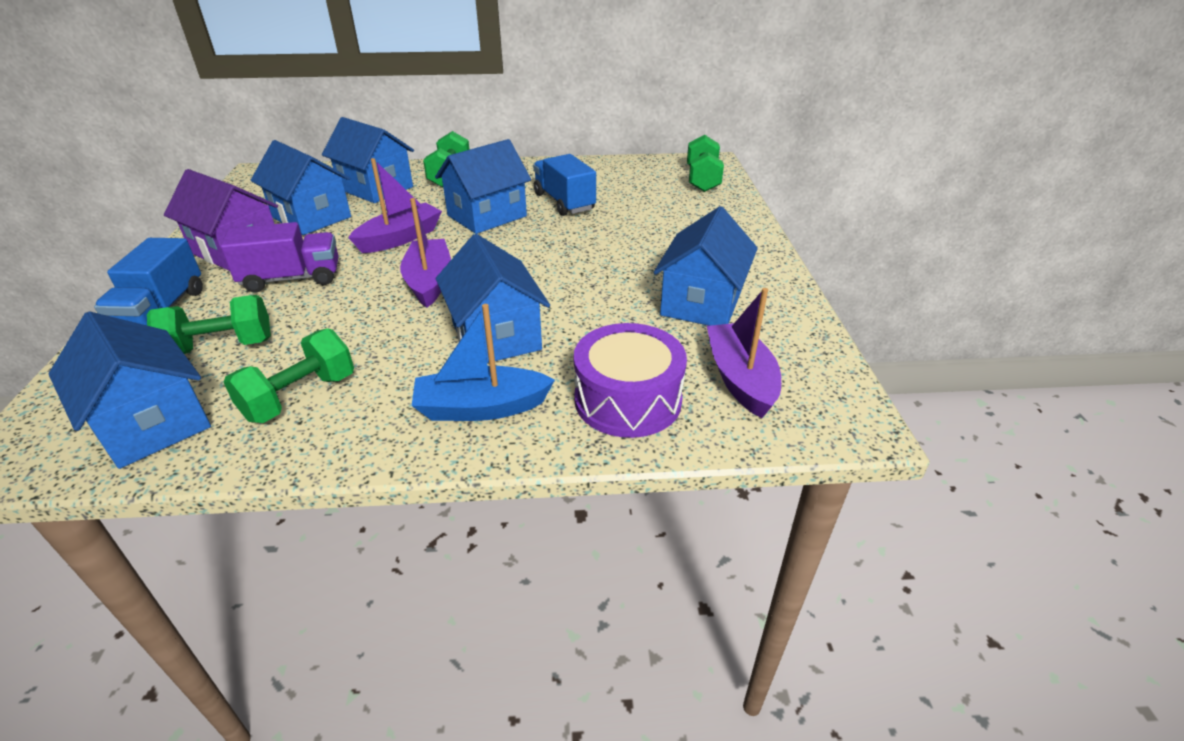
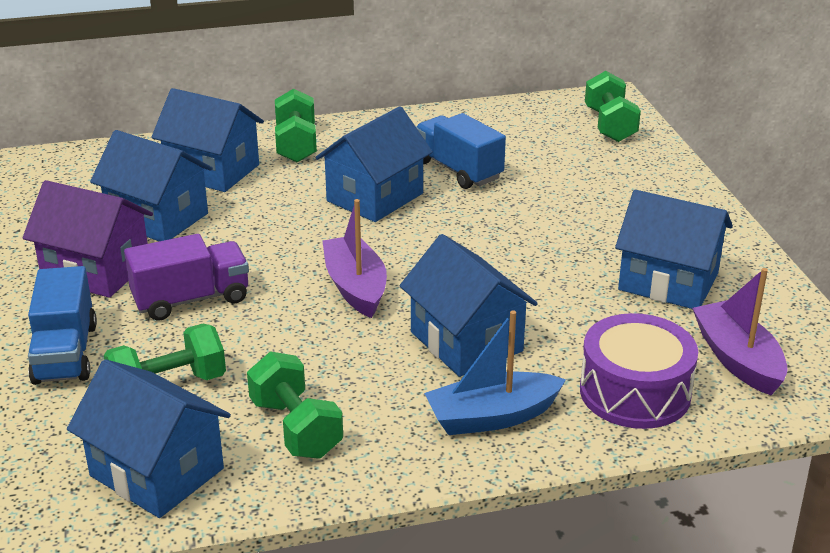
camera: 10 degrees left, 5 degrees down
(300, 397) = (296, 428): green dumbbell -> green dumbbell turned 60 degrees counterclockwise
(400, 238) = (287, 236): purple boat -> none
(701, 303) = (668, 282): blue house -> blue house turned 75 degrees counterclockwise

